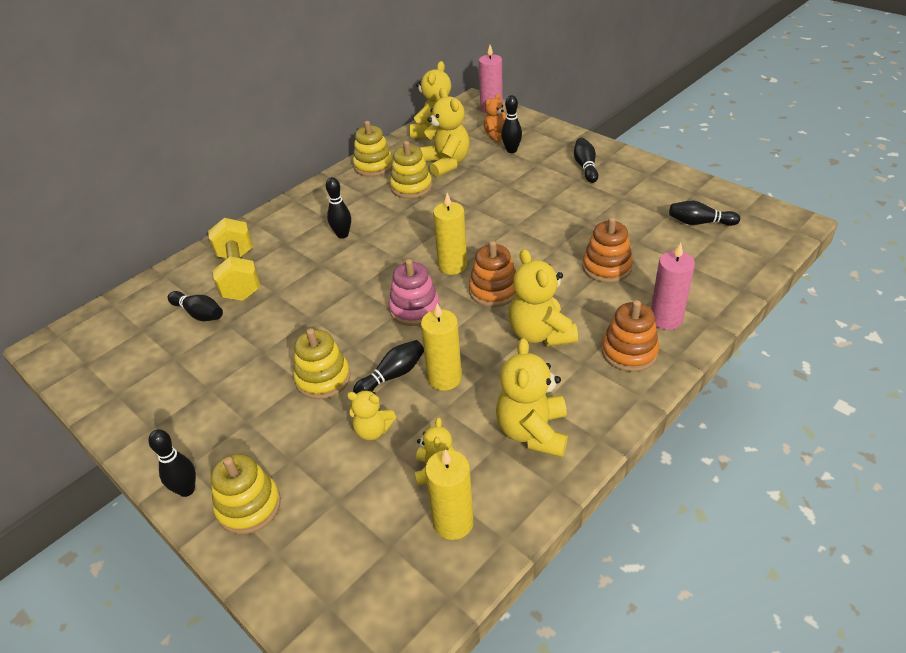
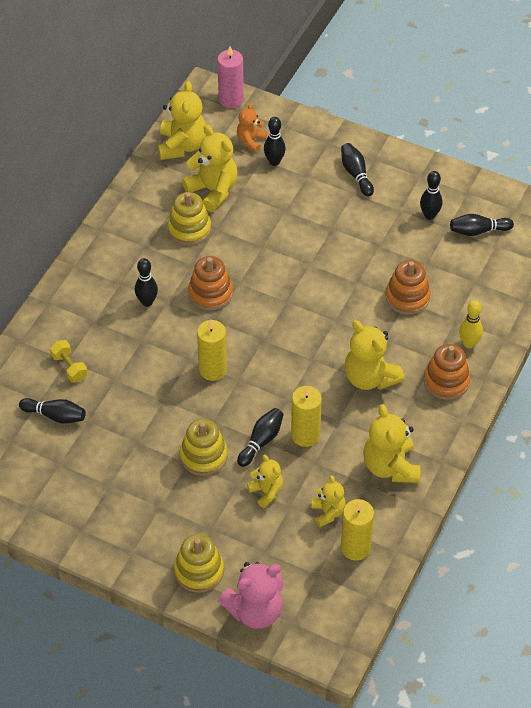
camera: 20 degrees left, 10 degrees up
(186, 490) = (143, 570): black bowling pin -> black bowling pin (429, 215)
(239, 275) = (69, 367): yellow dumbbell -> yellow dumbbell, size x0.51
(289, 576) = (255, 611): none -> pink teddy bear
(373, 166) = (136, 205): yellow stacking toy -> none
(373, 430) = (266, 492): yellow teddy bear -> yellow teddy bear turned 120 degrees counterclockwise
(414, 309) = (253, 373): pink stacking toy -> none
(452, 265) = (268, 320): yellow candle -> yellow candle (213, 369)
(493, 290) = (316, 341): orange stacking toy -> orange stacking toy (210, 293)
(665, 319) = (469, 343): pink candle -> yellow bowling pin

